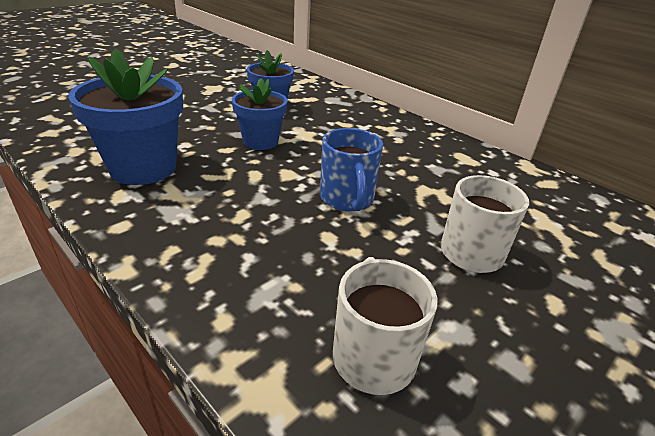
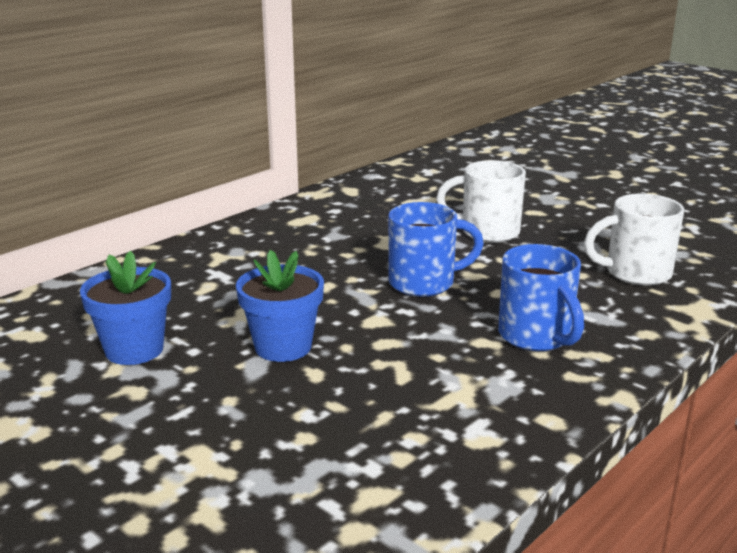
camera: 90 degrees left, 10 degrees down
(143, 168) = (400, 436): blue flower pot -> none
(240, 242) = (536, 337): none -> blue mug

